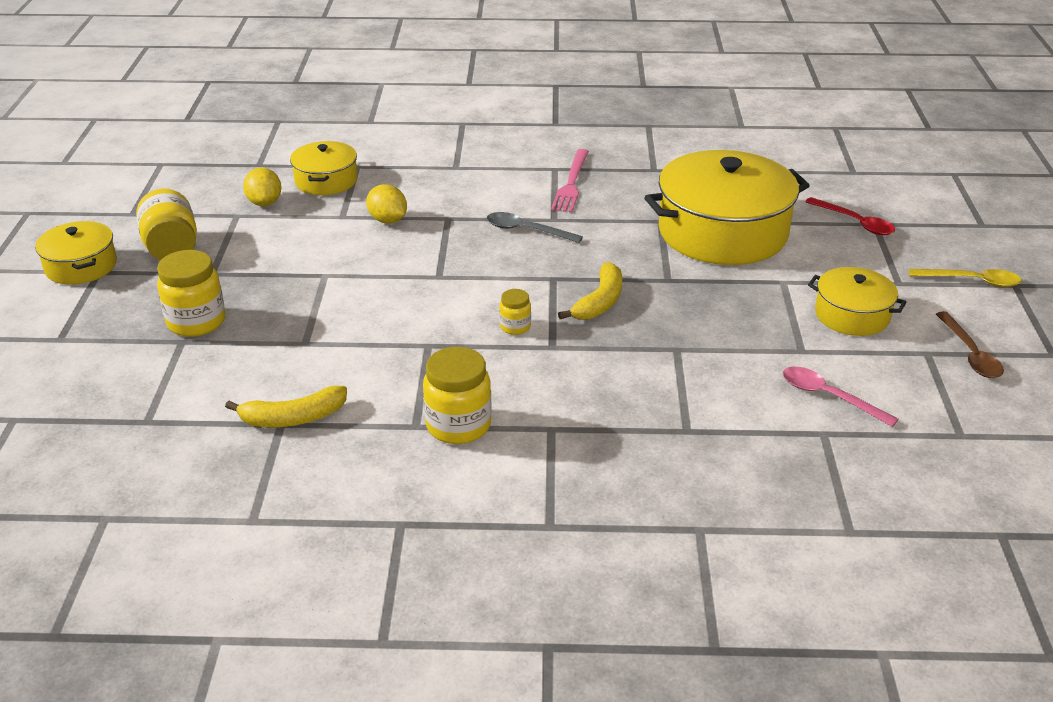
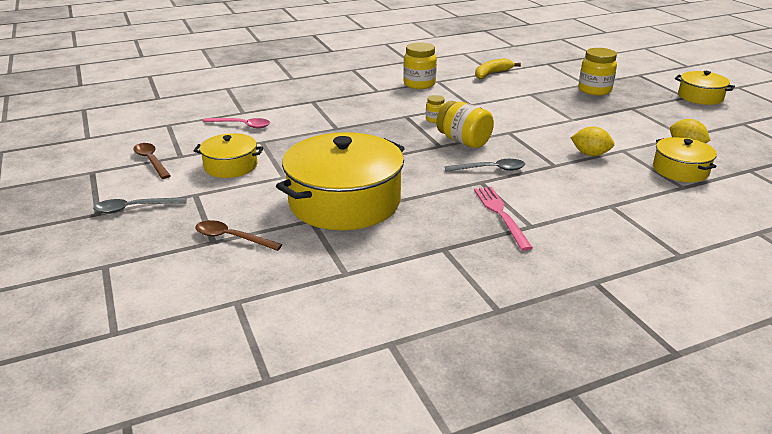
camera: 155 degrees right, 5 degrees down
(172, 248) = (678, 113): yellow jar -> yellow jar (463, 141)
(599, 302) = (399, 139): yellow banana -> none
(855, 222) = (232, 238): red spoon -> brown spoon
(971, 281) = (134, 208): yellow spoon -> grey spoon

